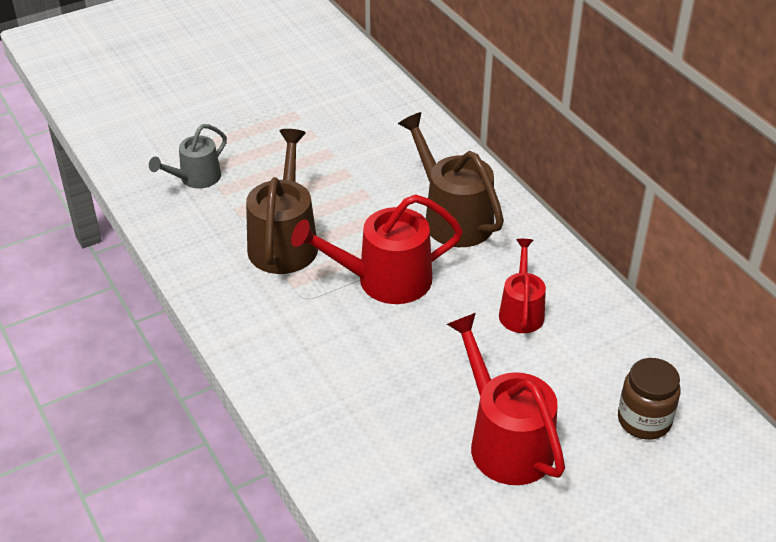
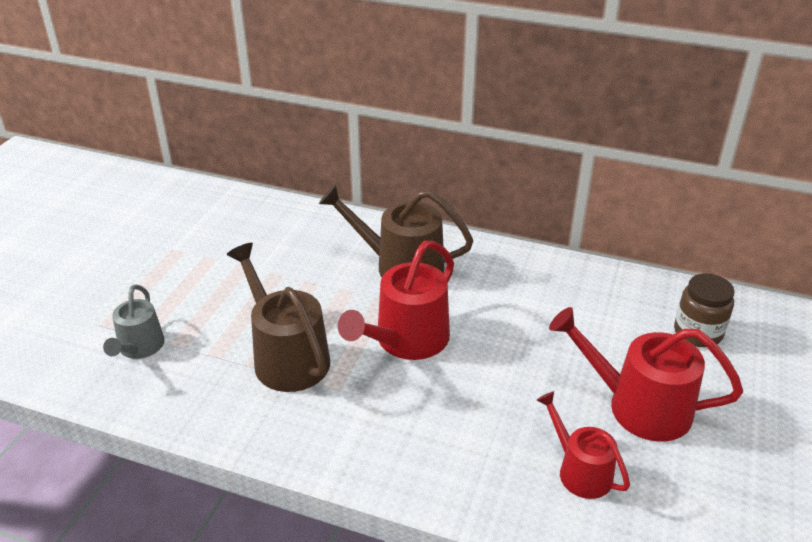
camera: 40 degrees left, 5 degrees down
(521, 311) = (531, 306): red watering can -> red watering can (580, 471)

